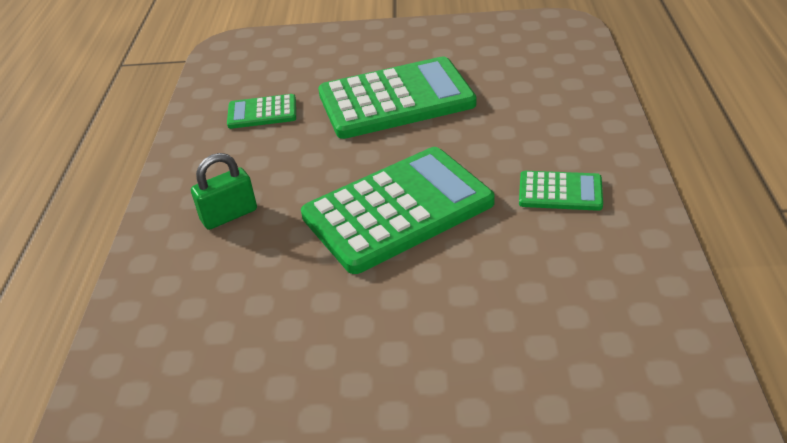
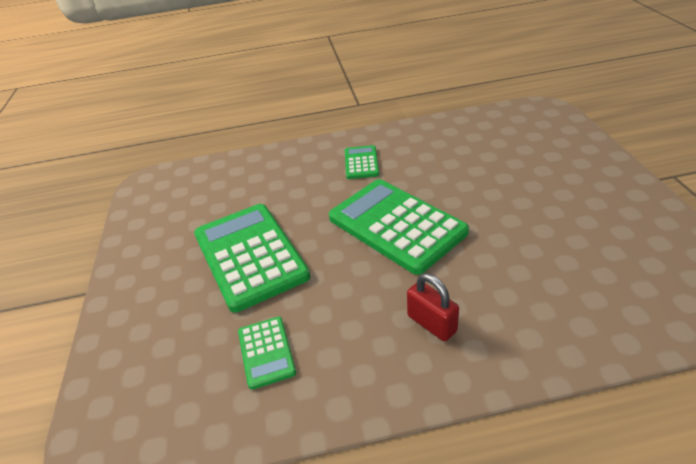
camera: 100 degrees left, 0 degrees up
(229, 215) = (431, 323): green padlock -> red padlock

